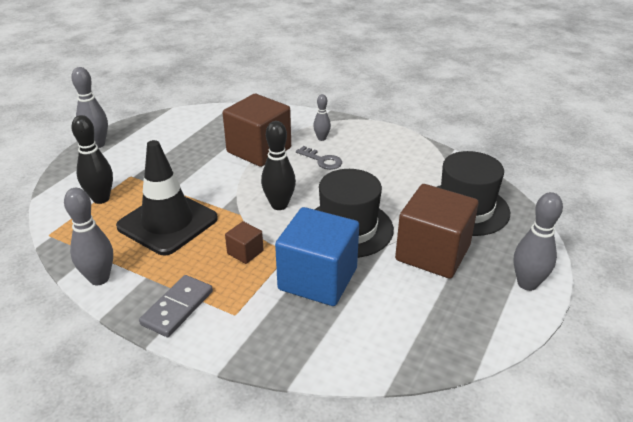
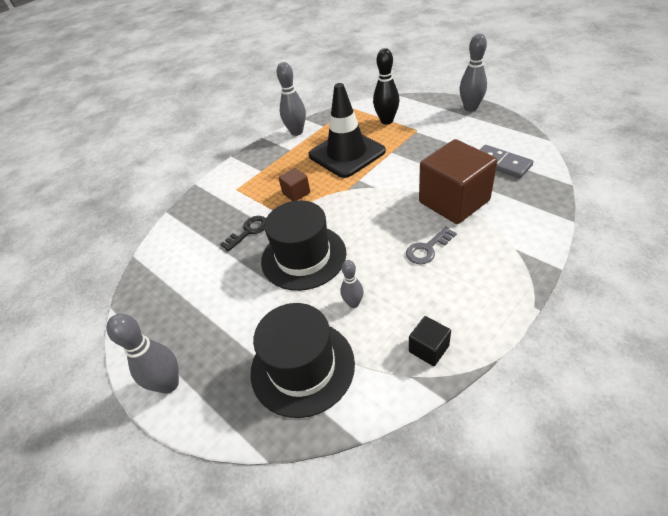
camera: 110 degrees right, 10 degrees up
(177, 308) = (254, 164): grey domino -> grey domino (501, 163)
(279, 205) = (352, 213): black bowling pin -> none
(318, 279) = (249, 231): blue cube -> black key
(321, 138) = (478, 253): grey bowling pin -> grey bowling pin (353, 303)
(420, 155) = (428, 348): none -> black cube
(432, 253) = (244, 314): brown cube -> none

